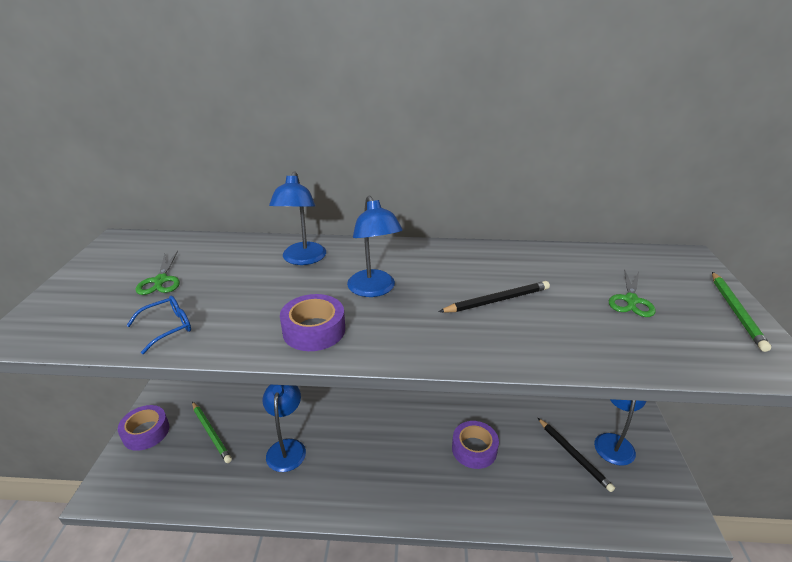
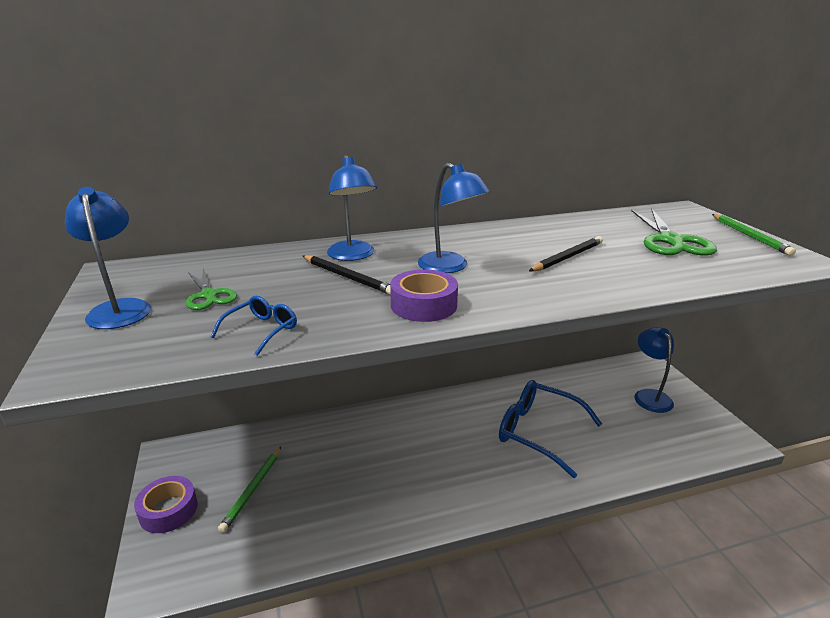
camera: 20 degrees left, 5 degrees down
(211, 433) = (252, 489): green pencil -> green pencil turned 75 degrees clockwise
(287, 447) = (351, 480): blue lamp -> blue lamp (120, 308)
(474, 449) = (538, 432): purple tape -> blue glasses
(573, 455) = (624, 414): black pencil -> black pencil (347, 277)
(631, 300) = (671, 241): green scissors -> green scissors, size x1.70

